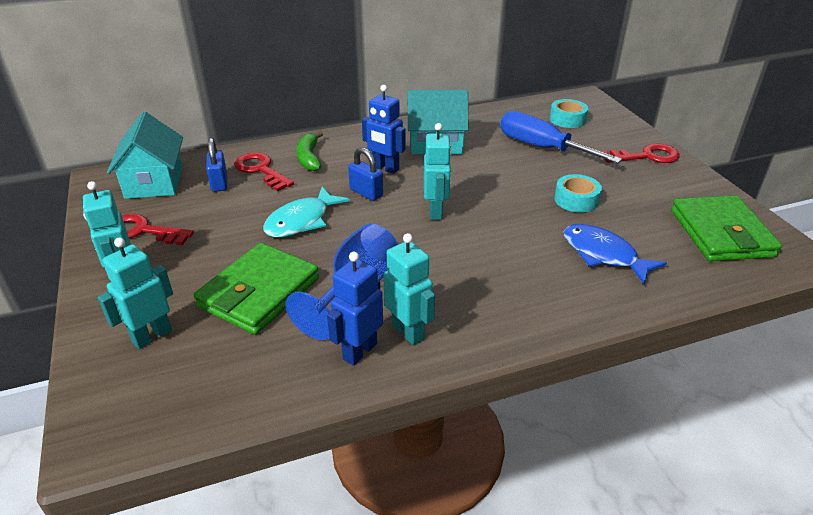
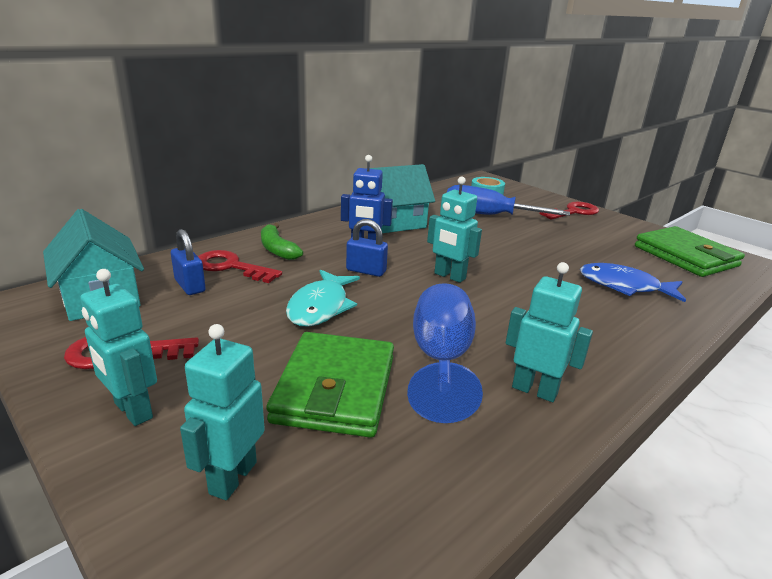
camera: 25 degrees left, 10 degrees down
(359, 351) = (506, 423): blue robot -> none
(436, 211) = (449, 276): turquoise robot -> turquoise robot turned 150 degrees clockwise
(576, 200) = (557, 249): turquoise tape -> none

